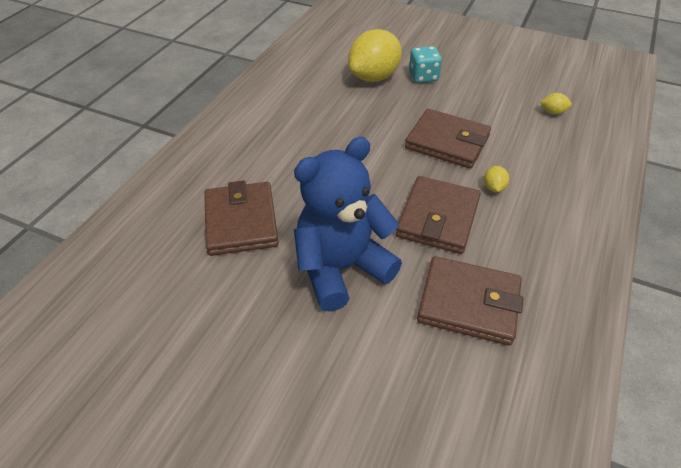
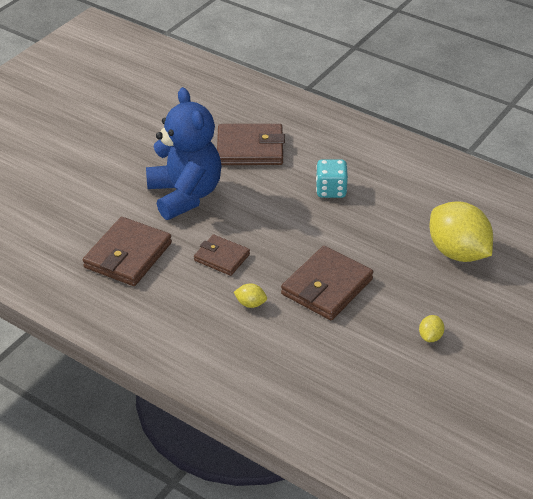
camera: 100 degrees right, 5 degrees down
(423, 76) = (456, 294): turquoise dice -> turquoise dice (331, 190)
(437, 218) = (222, 257): brown wallet -> brown wallet, size x0.61
(553, 112) = (367, 391): yellow lemon -> yellow lemon (430, 337)

